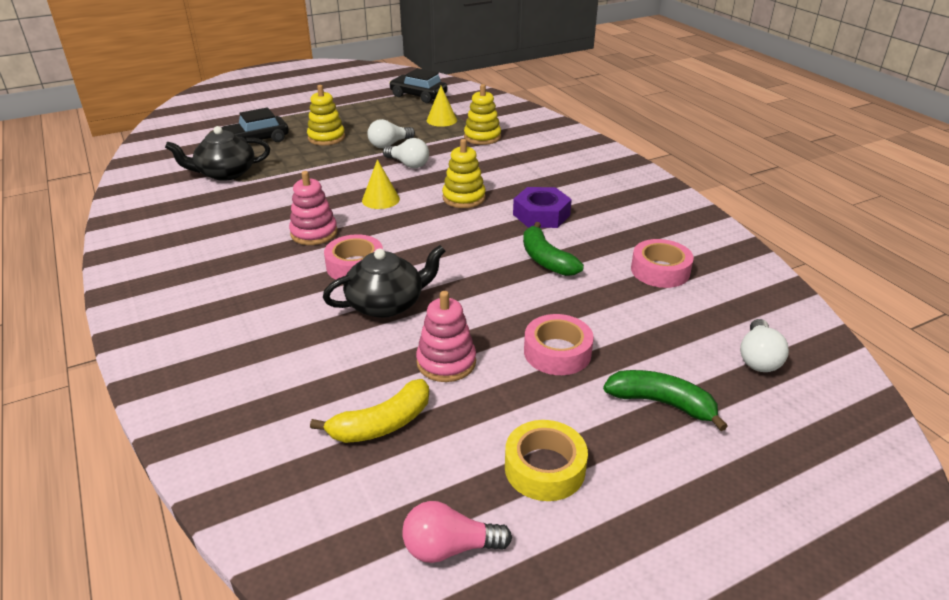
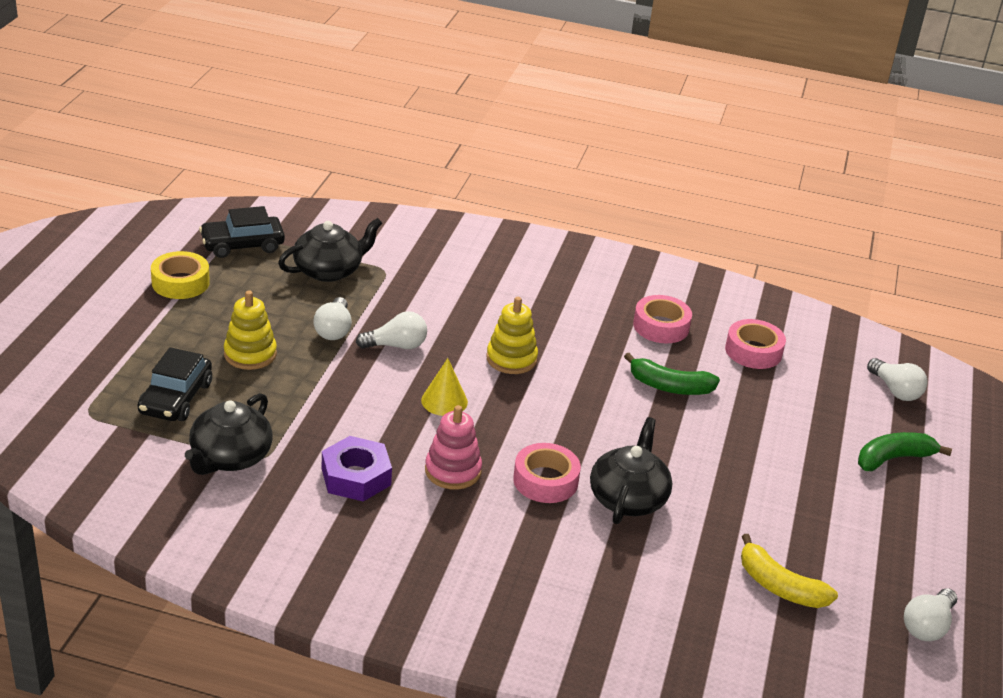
camera: 50 degrees left, 0 degrees up
(382, 424) = (779, 586): yellow banana -> yellow banana turned 120 degrees clockwise
(441, 120) = (329, 270): yellow cone -> black teapot
(446, 362) = (743, 516): pink stacking toy -> none
(449, 548) = (927, 626): pink light bulb -> white light bulb
(482, 137) = (407, 275): yellow stacking toy -> none
(541, 215) = (599, 343): purple nut -> purple nut (356, 476)
(544, 468) = (900, 545): yellow tape -> yellow tape (180, 282)
(557, 352) = (792, 462): pink tape -> pink tape (661, 326)

